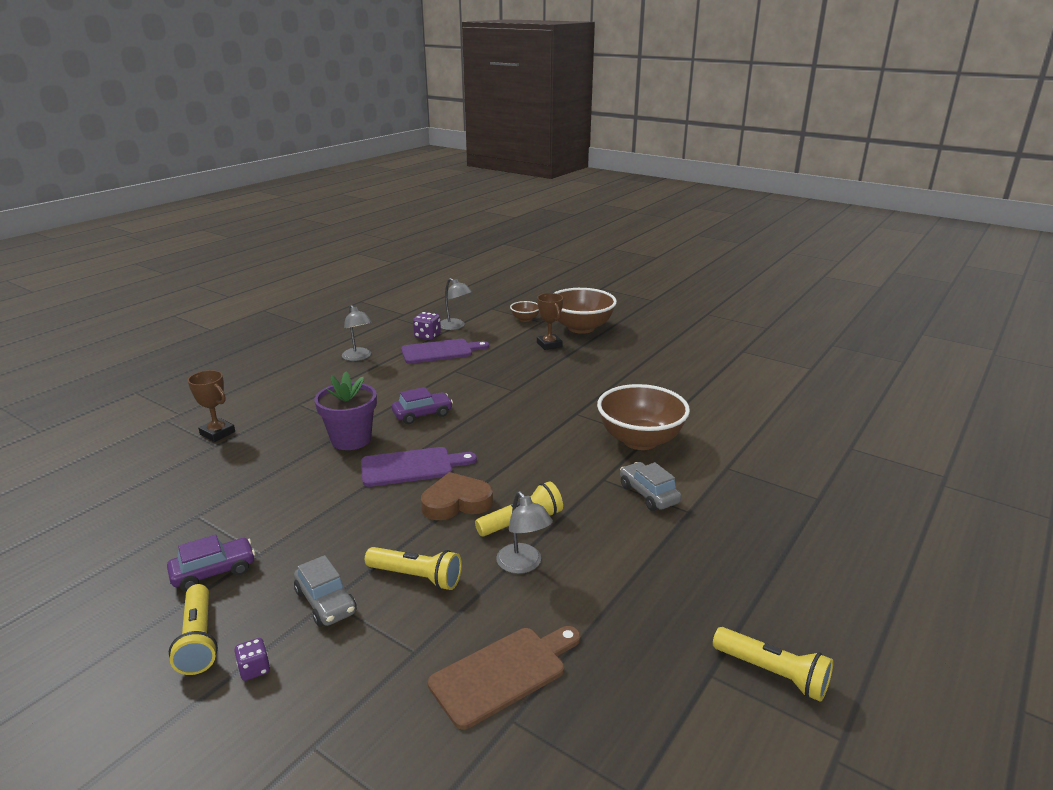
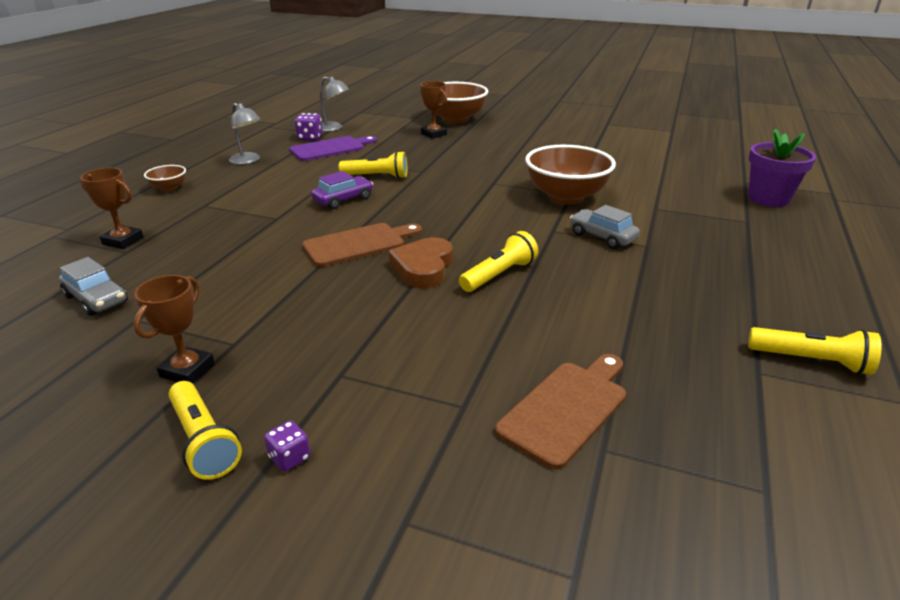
camera: 15 degrees left, 5 degrees up
(214, 572) = (187, 370): purple car -> brown trophy
(326, 602) = (337, 377): grey car -> grey car (96, 299)
(351, 439) = (280, 229): purple flower pot -> purple flower pot (768, 198)
(412, 467) = (359, 244): purple cutting board -> brown cutting board
(416, 577) = (422, 338): yellow flashlight -> yellow flashlight (376, 176)
(456, 502) = (423, 267): brown heart -> brown heart turned 45 degrees counterclockwise
(523, 565) = (524, 310): grey lamp -> none
(525, 319) = (398, 117): brown bowl -> brown bowl (169, 188)

